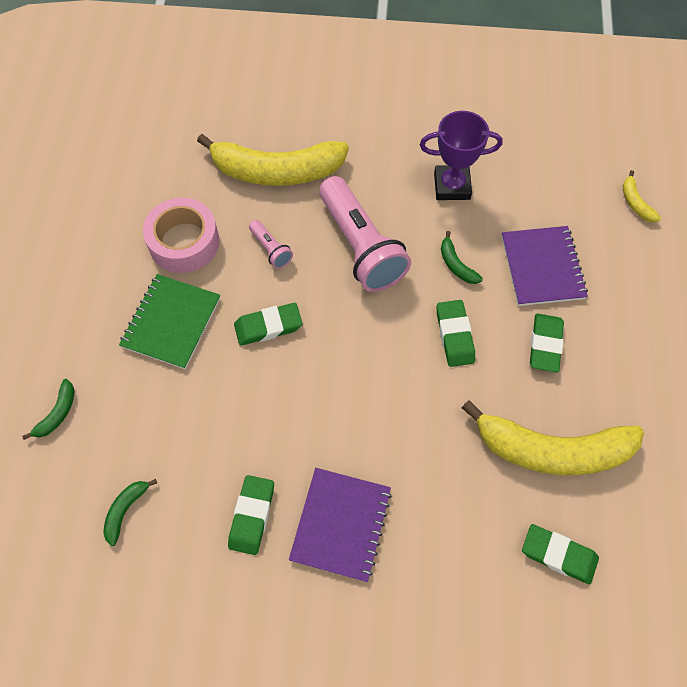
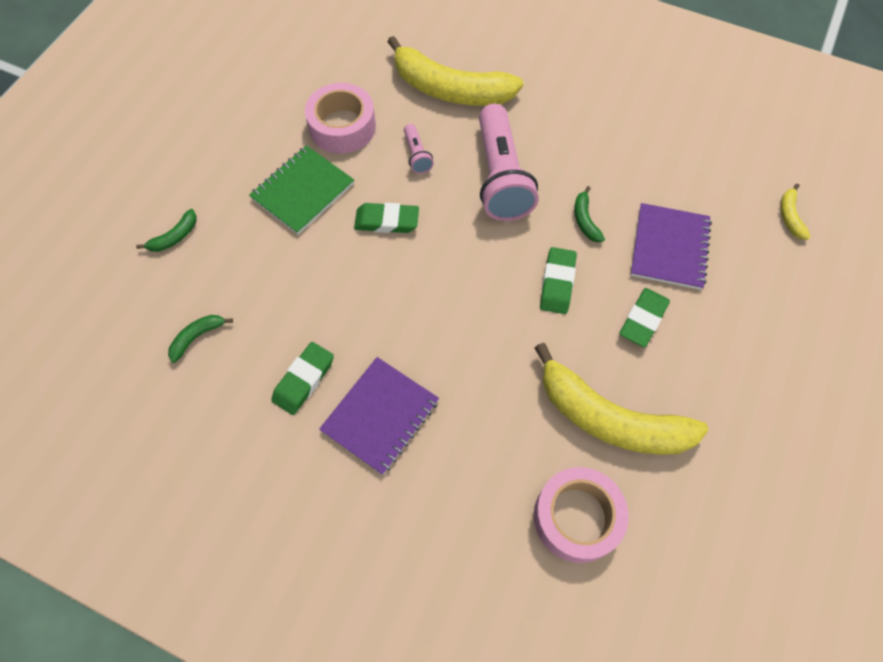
camera: 20 degrees right, 0 degrees up
(452, 186) = (610, 148): purple trophy -> none
(558, 555) = (576, 517): green eraser -> pink tape

